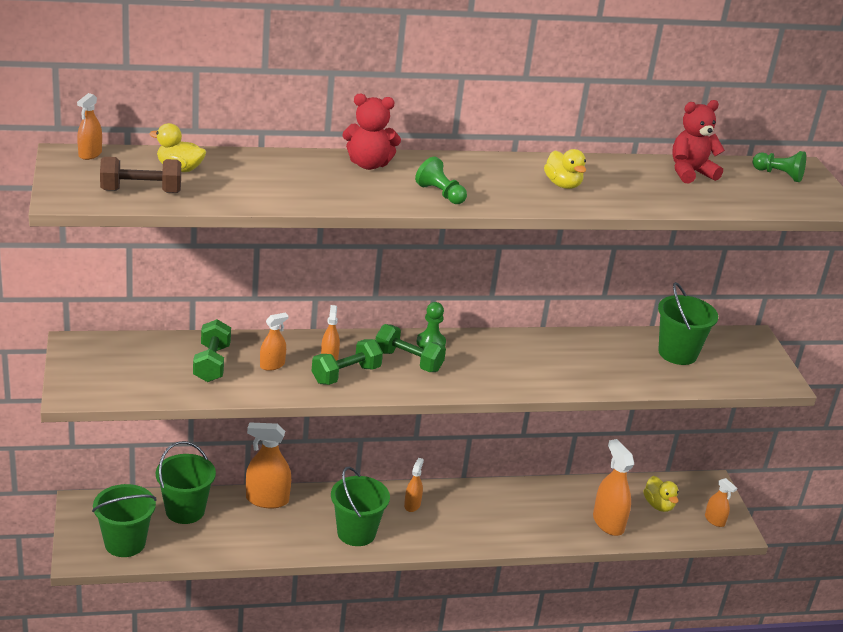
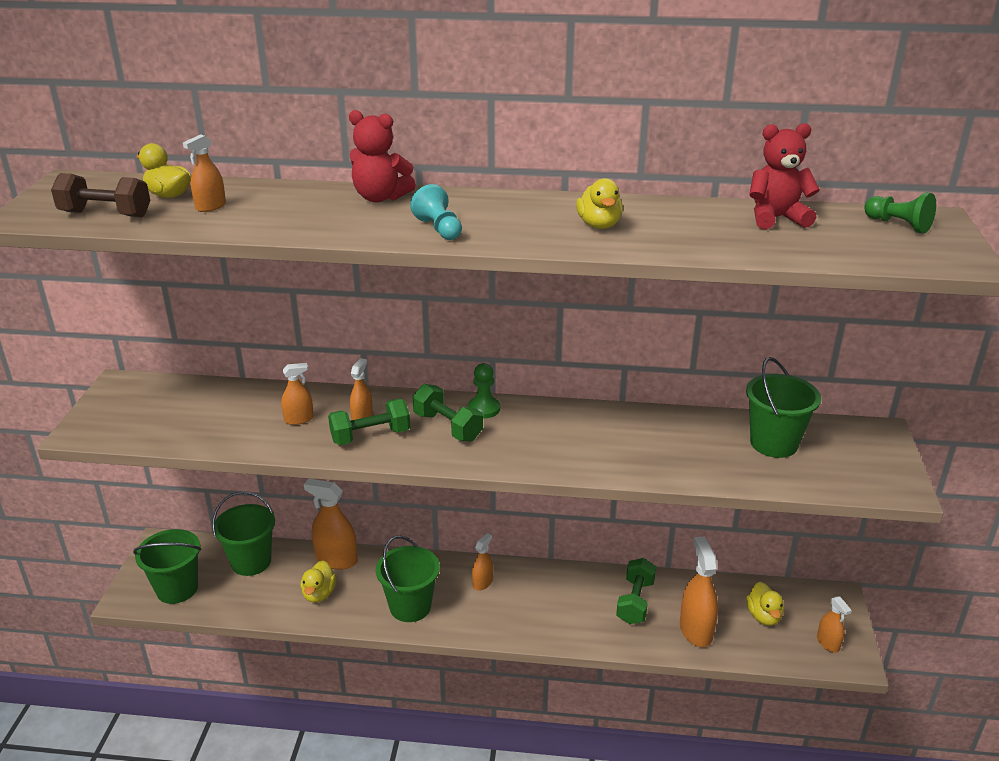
camera: 20 degrees right, 0 degrees up
(90, 154) = (92, 179): orange spray bottle -> orange spray bottle (210, 206)
(212, 364) = (238, 413): green dumbbell -> green dumbbell (635, 602)
(266, 532) = (319, 594): none -> yellow duck
(440, 194) = (439, 229): green pawn -> turquoise pawn

